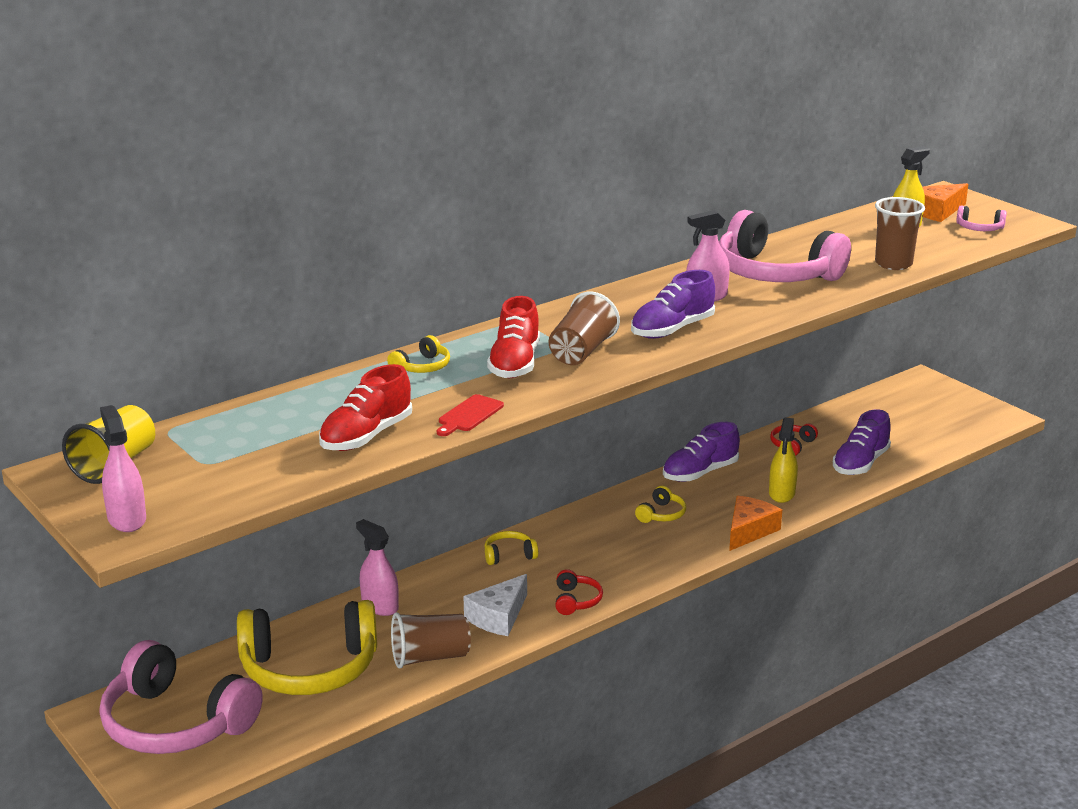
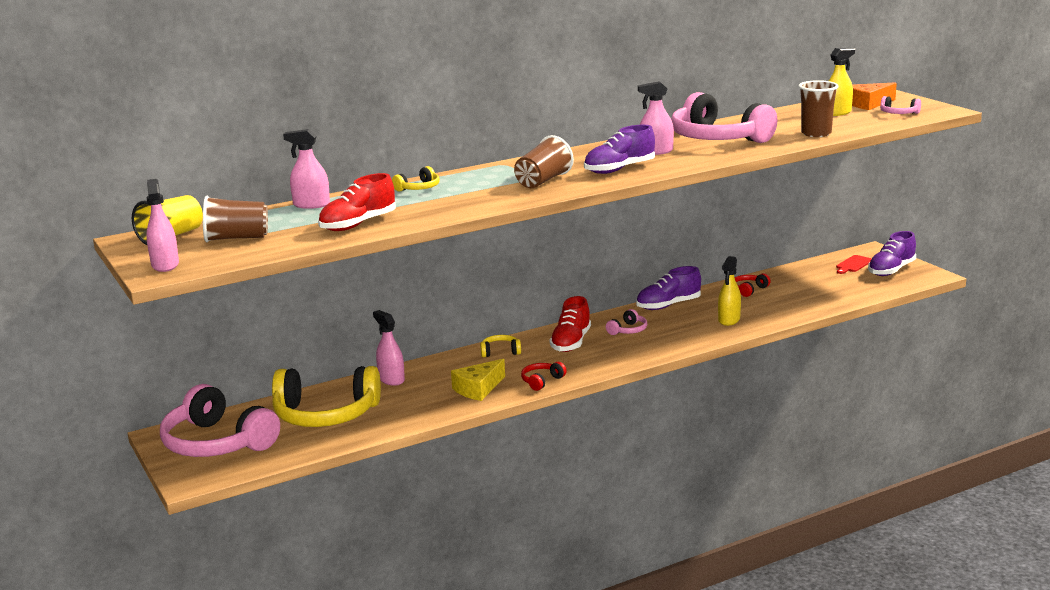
camera: 10 degrees right, 5 degrees down
(287, 400) = (311, 205): none -> pink spray bottle
(430, 657) = (417, 411): brown cup -> brown cup (236, 238)
(469, 415) = (439, 214): red cutting board -> red cutting board (853, 264)
(498, 616) = (478, 389): white cheese -> yellow cheese
(515, 364) = (489, 187): red shoe -> red shoe (571, 342)
(576, 601) = (541, 381): red headphones -> red headphones turned 150 degrees counterclockwise
(661, 514) = (628, 330): yellow headphones -> pink headphones
(749, 531) = (694, 342): orange cheese -> none
(860, 463) = (800, 302): purple shoe -> purple shoe (891, 270)

